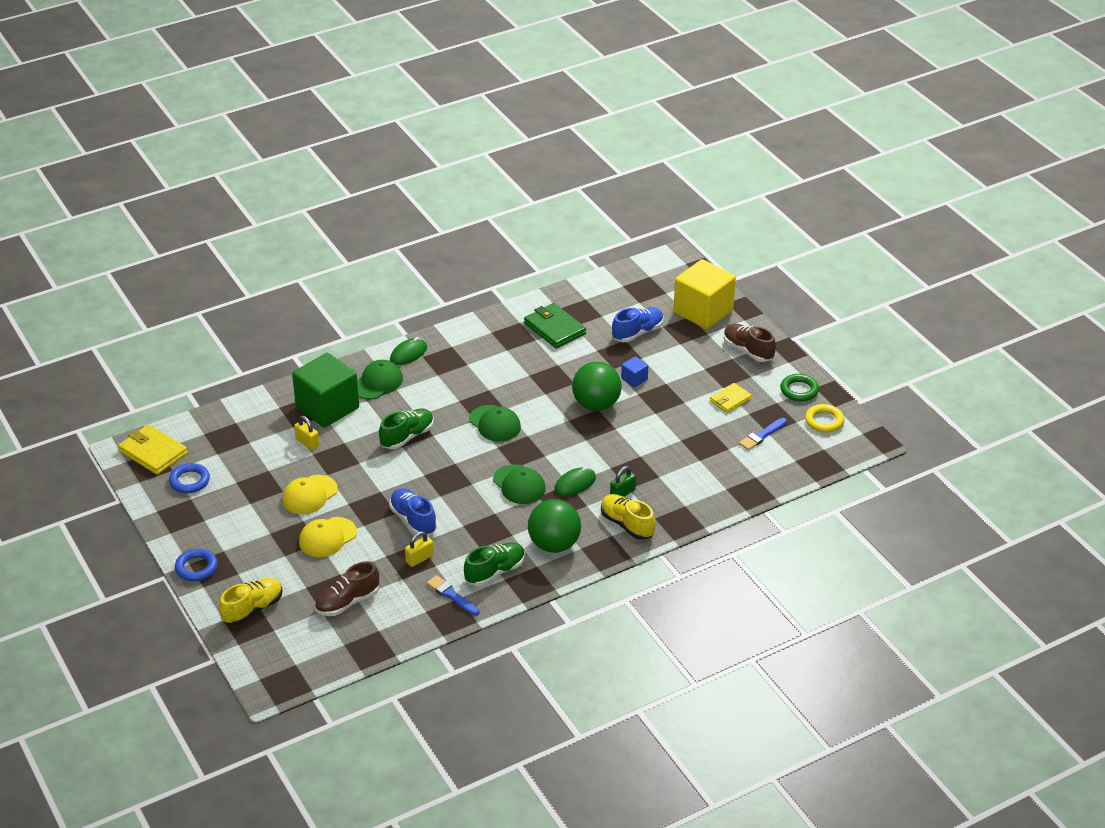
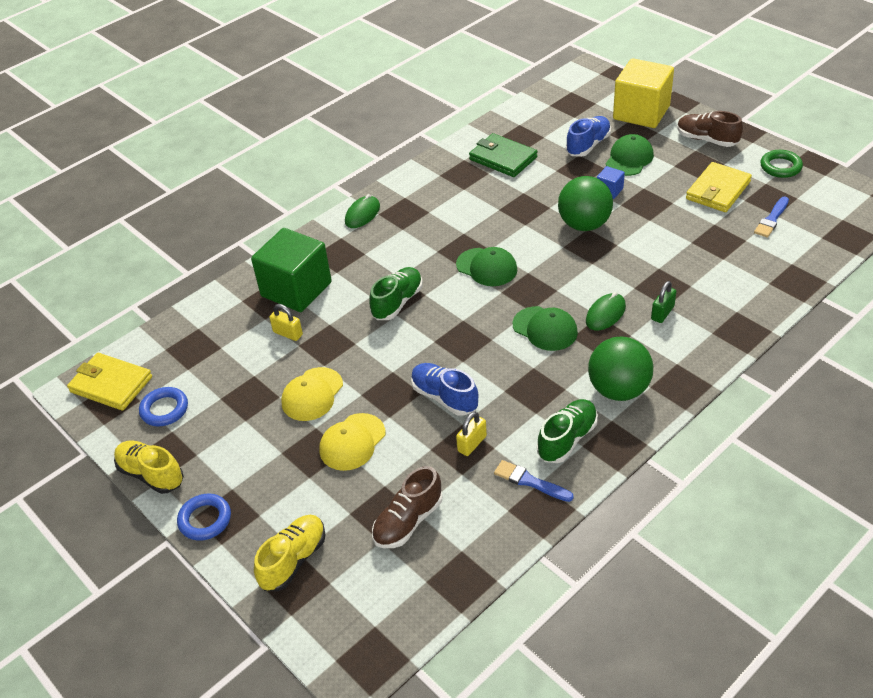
camera: 10 degrees left, 5 degrees up
(377, 382) = (341, 251): green cap -> green cap (629, 158)
(627, 524) = (686, 347): yellow shoe -> yellow shoe (151, 474)
(730, 400) = (718, 190): yellow wallet -> yellow wallet, size x1.59
(824, 421) = (824, 191): yellow ring -> none

